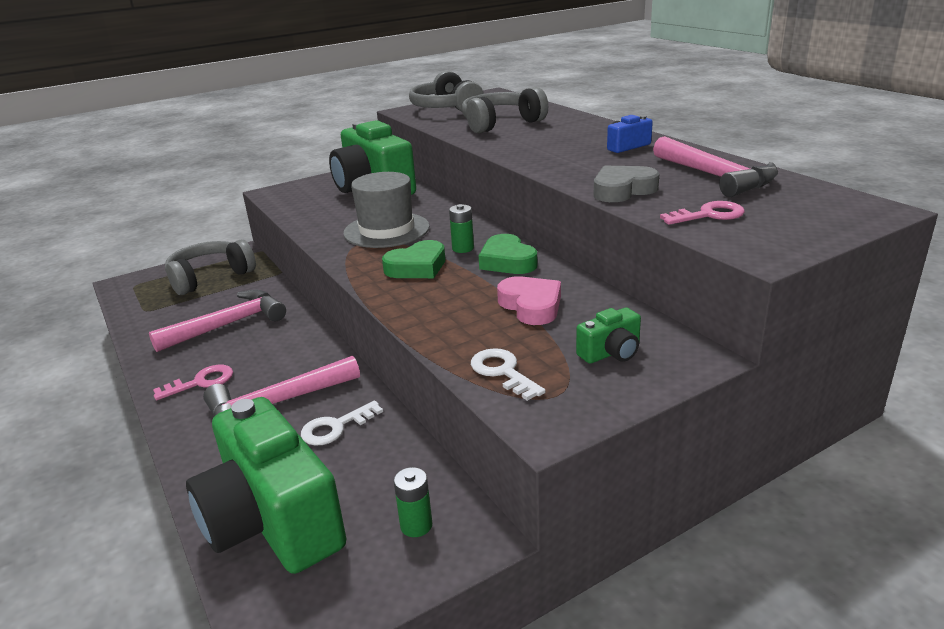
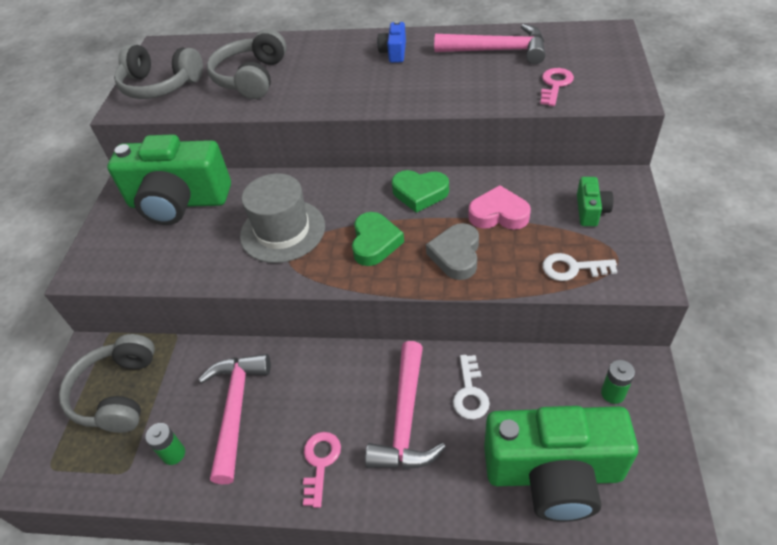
camera: 50 degrees left, 20 degrees up
(463, 248) = (371, 205): green battery -> green battery (173, 454)
(622, 190) = (474, 94): grey heart -> grey heart (456, 255)

